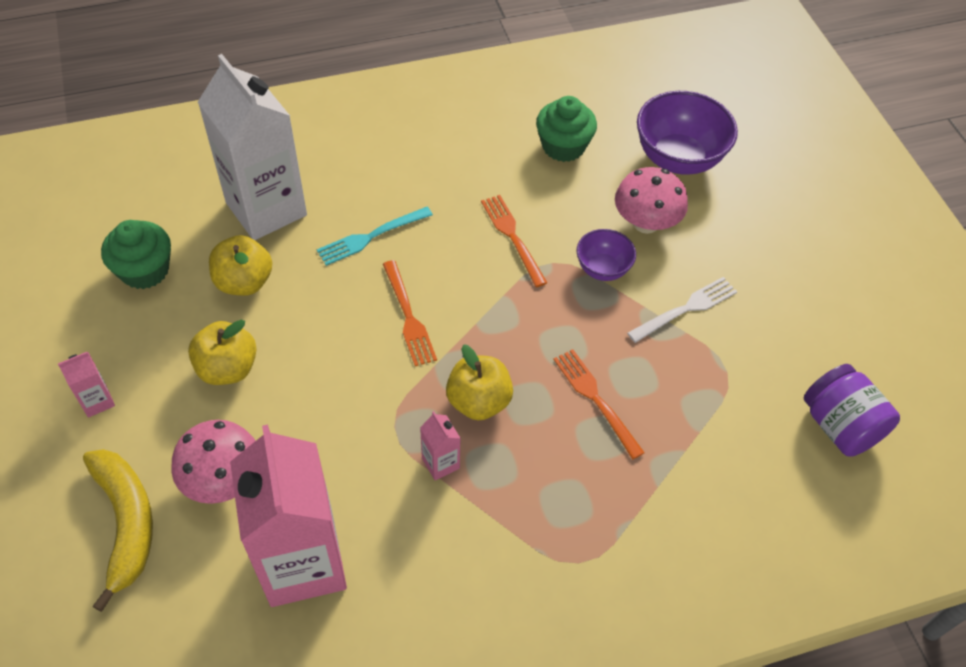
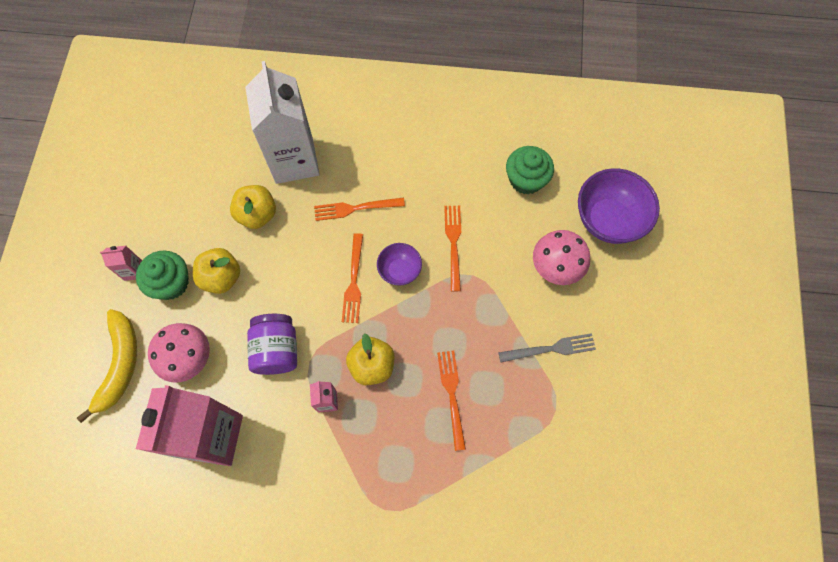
camera: 25 degrees right, 15 degrees up
(145, 270) = (198, 182): green cupcake -> green cupcake (171, 283)
(371, 237) = (355, 208): turquoise fork -> orange fork
(602, 269) = (506, 293): purple bowl -> purple bowl (399, 271)
(686, 309) = (551, 348): white fork -> grey fork
(839, 426) = (616, 485): purple jar -> purple jar (276, 350)

